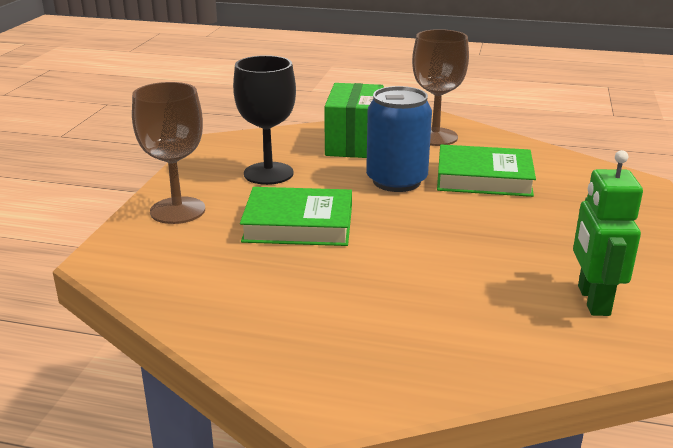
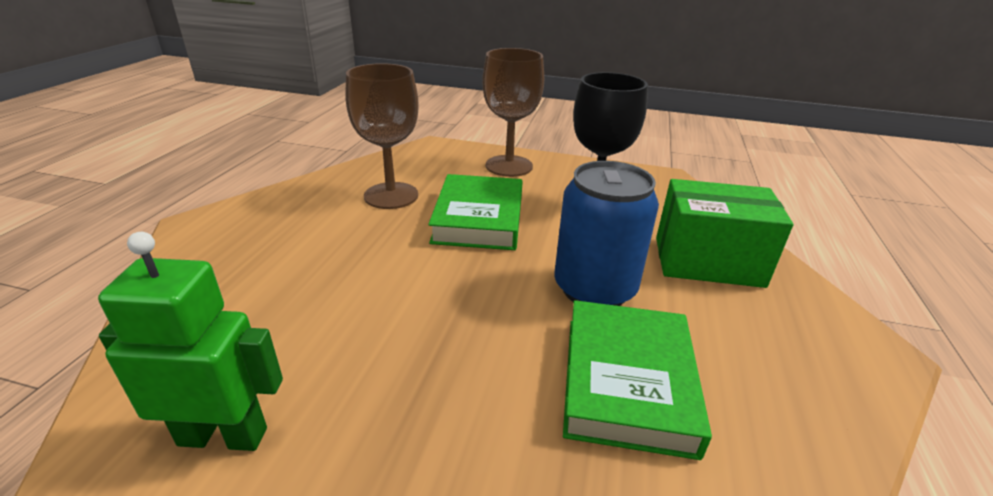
camera: 90 degrees right, 5 degrees up
(435, 137) = (783, 344): brown goblet -> brown goblet (391, 195)

